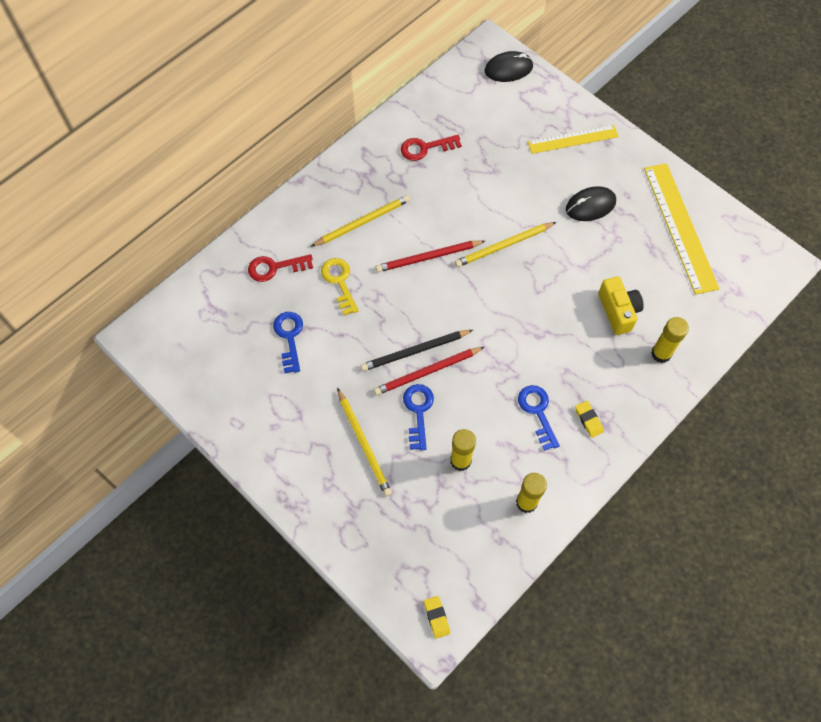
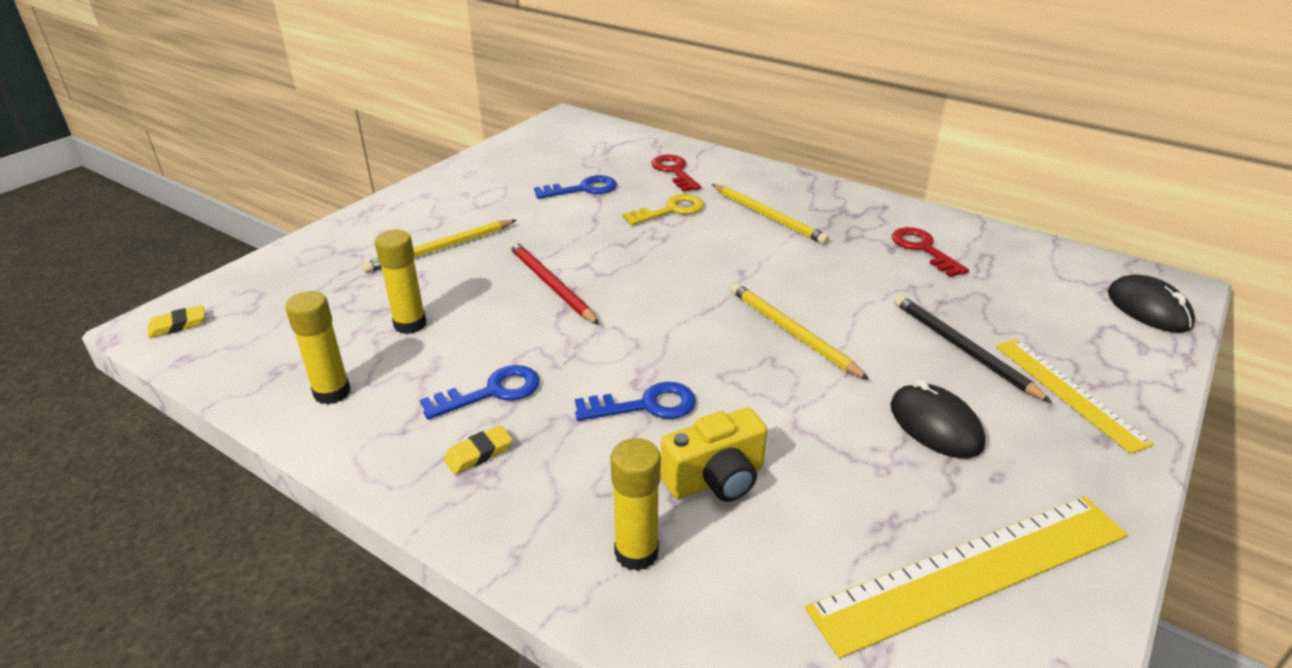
camera: 80 degrees right, 30 degrees down
(415, 351) = (581, 272): black pencil -> black pencil (962, 349)
(418, 411) = (488, 283): blue key -> blue key (645, 405)
(428, 257) = (737, 268): red pencil -> none

